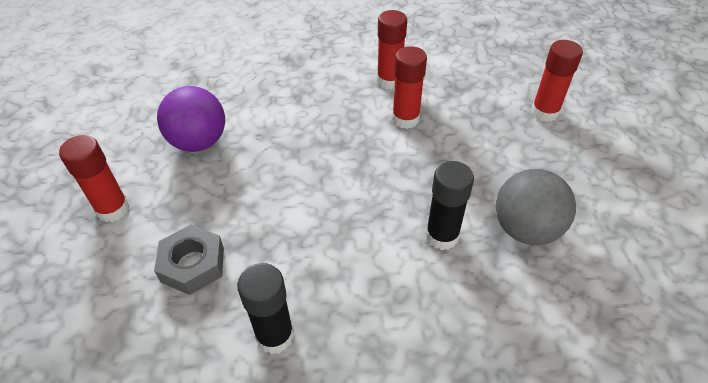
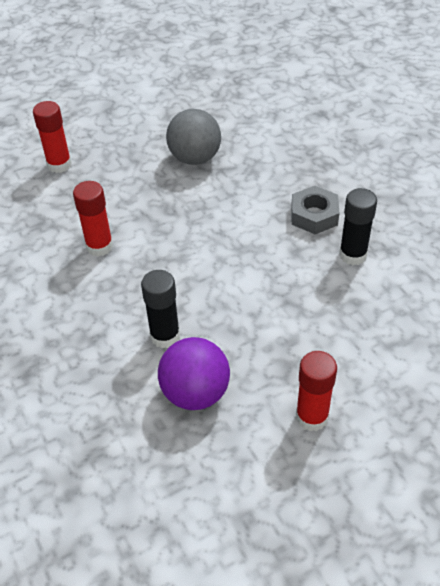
camera: 110 degrees left, 0 degrees up
(193, 264) = (329, 326): grey nut -> grey nut (314, 215)
(389, 81) = (44, 273): red glue stick -> none
(442, 236) = (223, 196): black glue stick -> black glue stick (165, 336)

